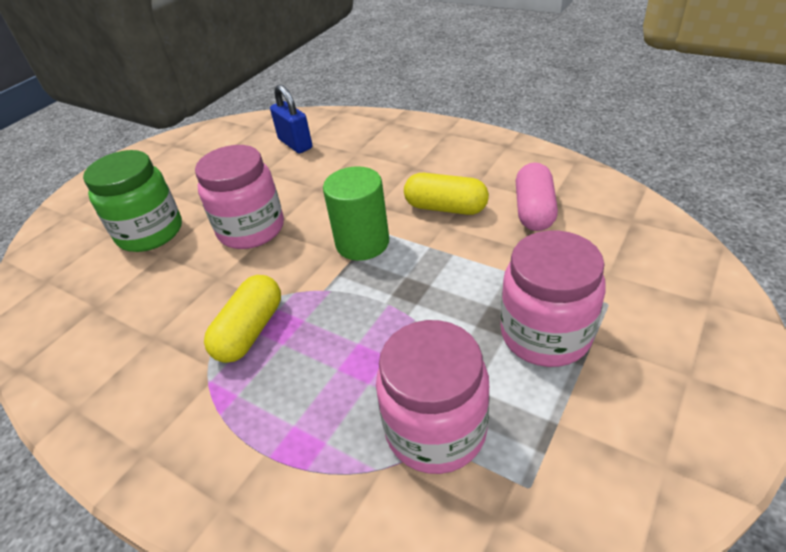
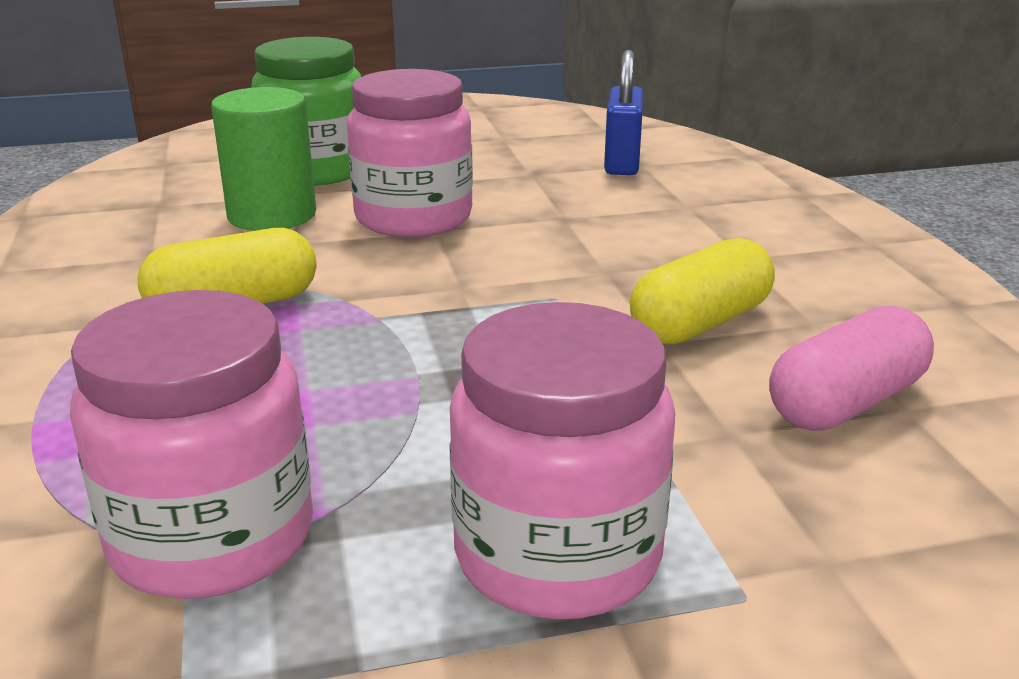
camera: 40 degrees right, 15 degrees down
(362, 243) = (510, 298): green cylinder -> green cylinder (272, 215)
(446, 208) = (700, 323): yellow capsule -> yellow capsule turned 75 degrees clockwise

